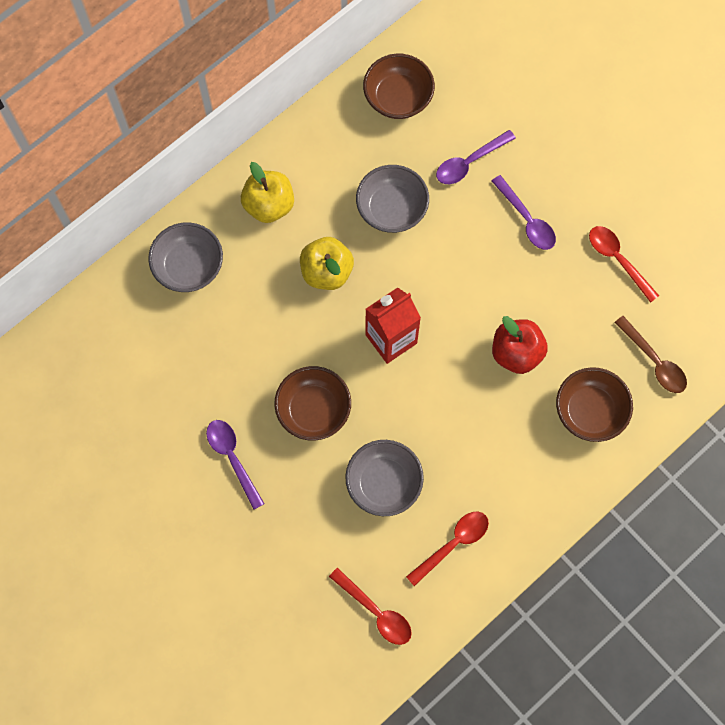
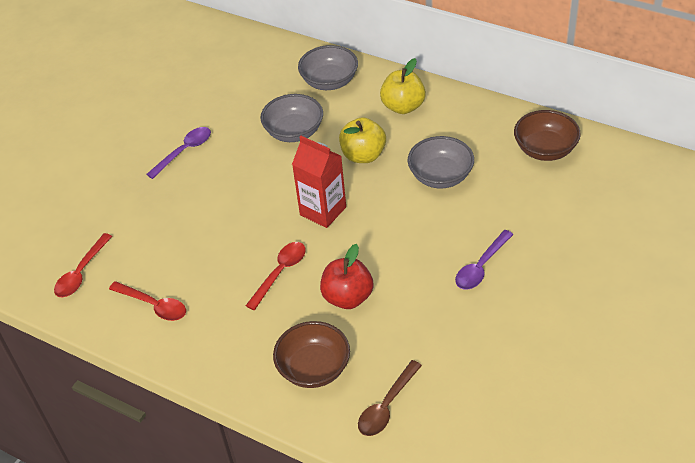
camera: 75 degrees right, 25 degrees down
(313, 410) = (241, 184): brown bowl -> none
(384, 483) = (194, 244): grey bowl -> grey bowl (294, 132)
(469, 162) = (513, 212): purple spoon -> none
(618, 260) = (478, 346): red spoon -> red spoon (280, 273)

